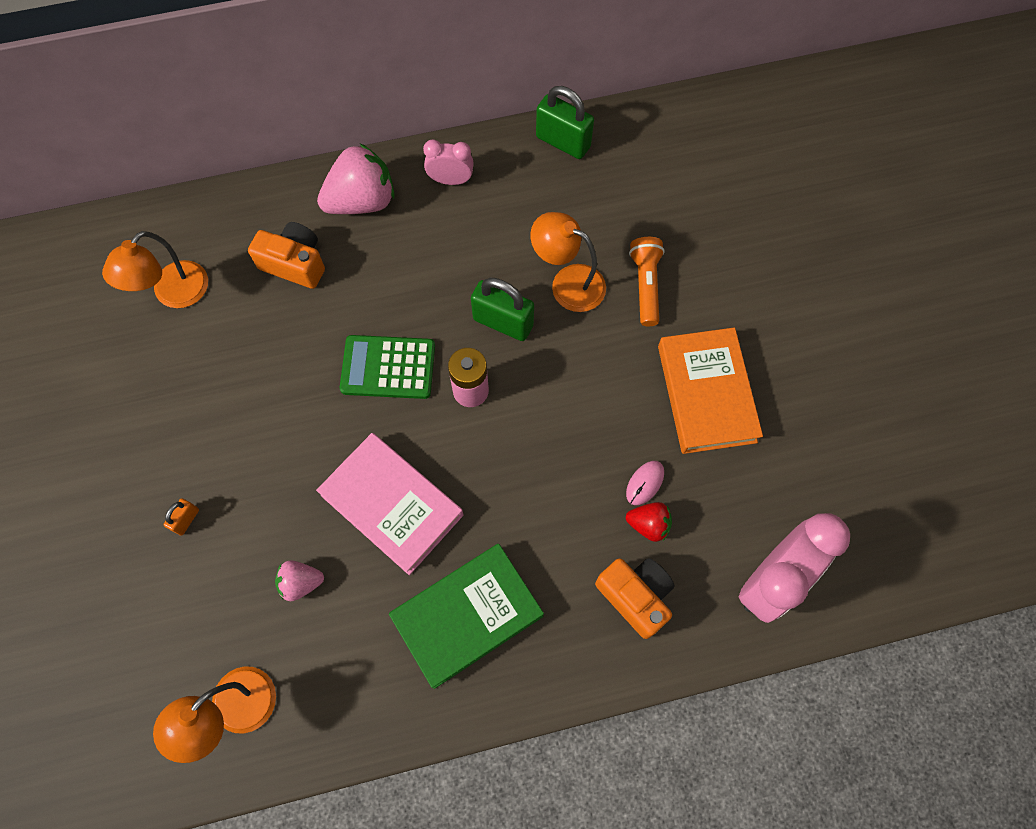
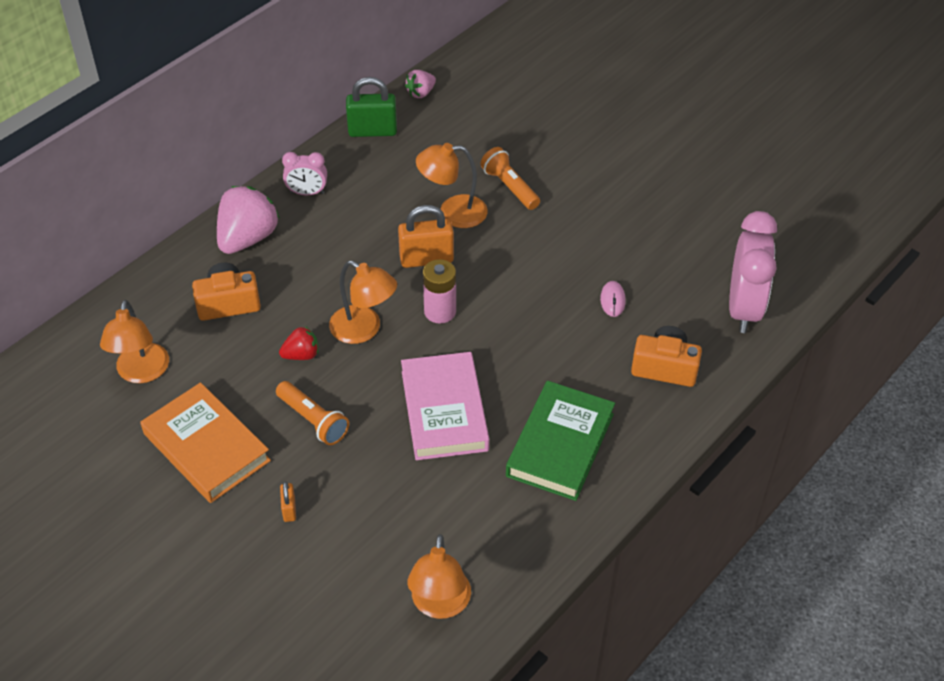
camera: 35 degrees left, 20 degrees down
(273, 438) = (313, 420): none -> orange flashlight
(301, 583) = (418, 496): pink strawberry -> pink strawberry (421, 93)
(388, 367) = (364, 330): green calculator -> orange lamp
(392, 505) = (444, 410): pink book -> pink book turned 75 degrees clockwise
(450, 180) = (307, 193): pink clock -> pink clock turned 150 degrees counterclockwise
(503, 322) = (426, 259): green padlock -> orange padlock
(648, 524) = (636, 322): red strawberry -> red strawberry (301, 355)
(706, 393) = (607, 228): orange book -> orange book (206, 447)

